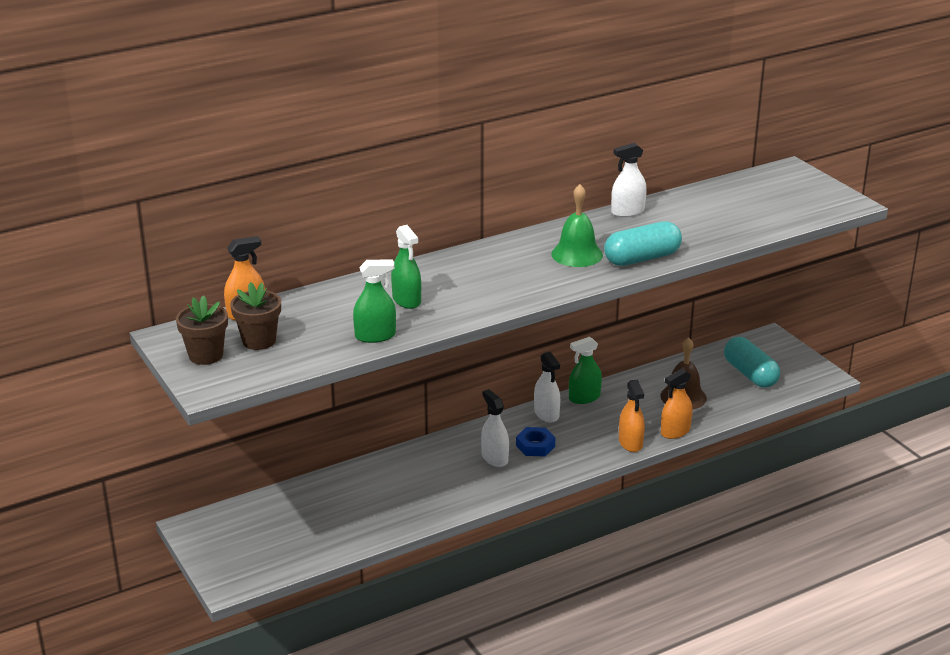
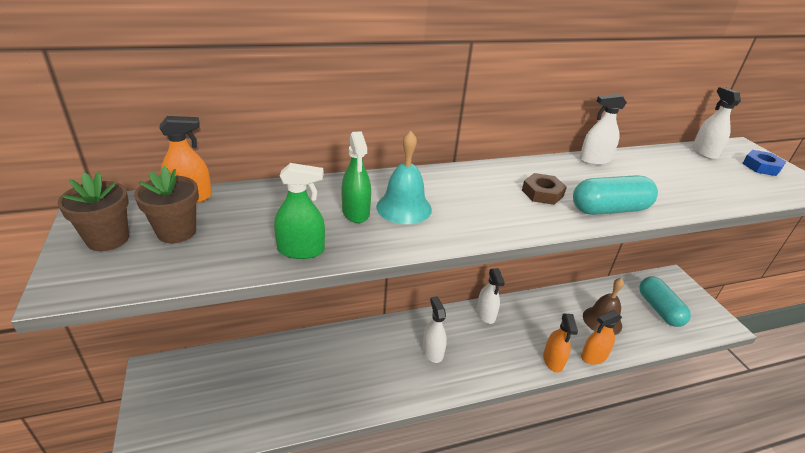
camera: 10 degrees right, 5 degrees up
(449, 289) = (404, 208): none -> turquoise bell
(535, 446) = (470, 346): blue nut -> blue nut (761, 167)
(577, 254) = (542, 193): green bell -> brown nut
(584, 398) = (519, 304): green spray bottle -> none
(746, 183) = (704, 152): none -> white spray bottle

